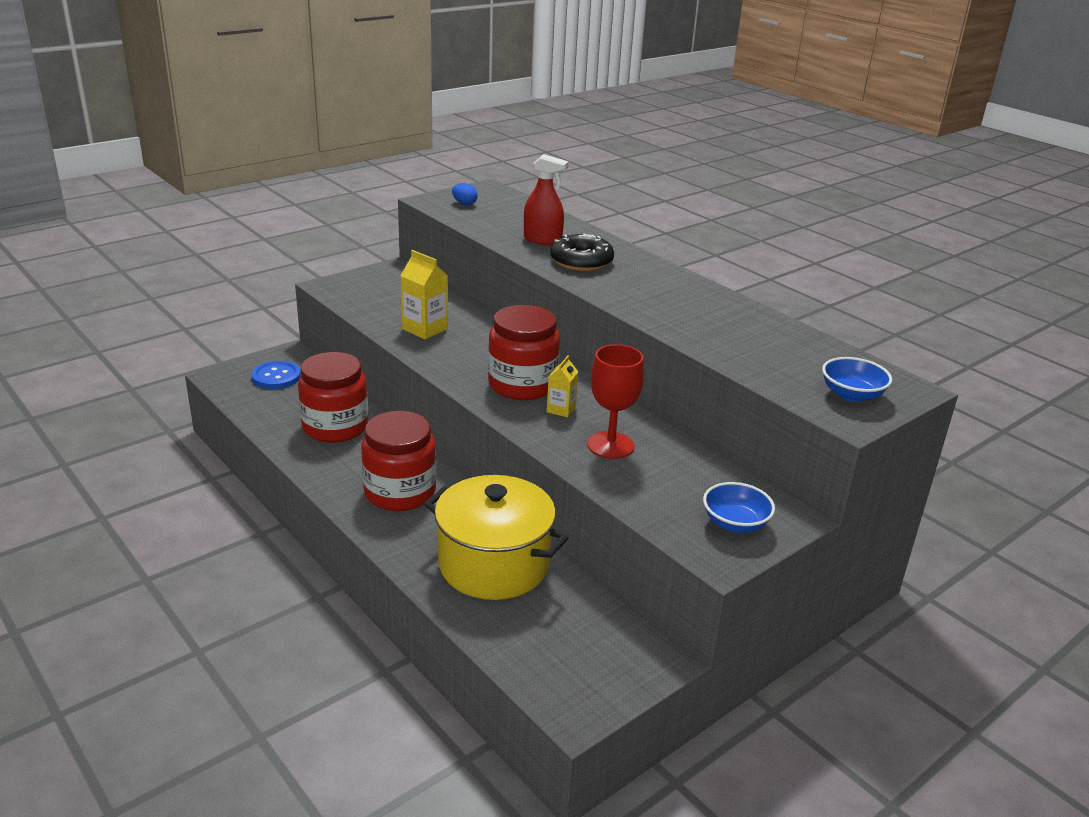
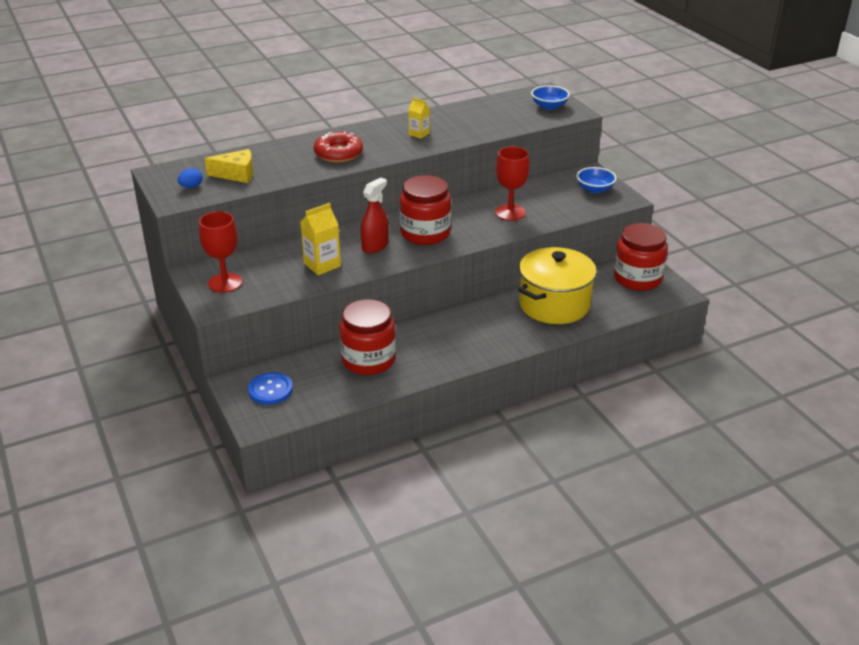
camera: 75 degrees left, 5 degrees up
(376, 285) = (225, 283): none -> red goblet
(400, 492) = (467, 334): red jar -> red jar (637, 278)
(501, 219) = (236, 174): none -> yellow cheese
(542, 240) = (290, 163): red spray bottle -> red spray bottle (375, 246)
(561, 409) = (462, 223): yellow carton -> yellow carton (419, 134)
(581, 261) = (338, 153): black donut -> red donut

